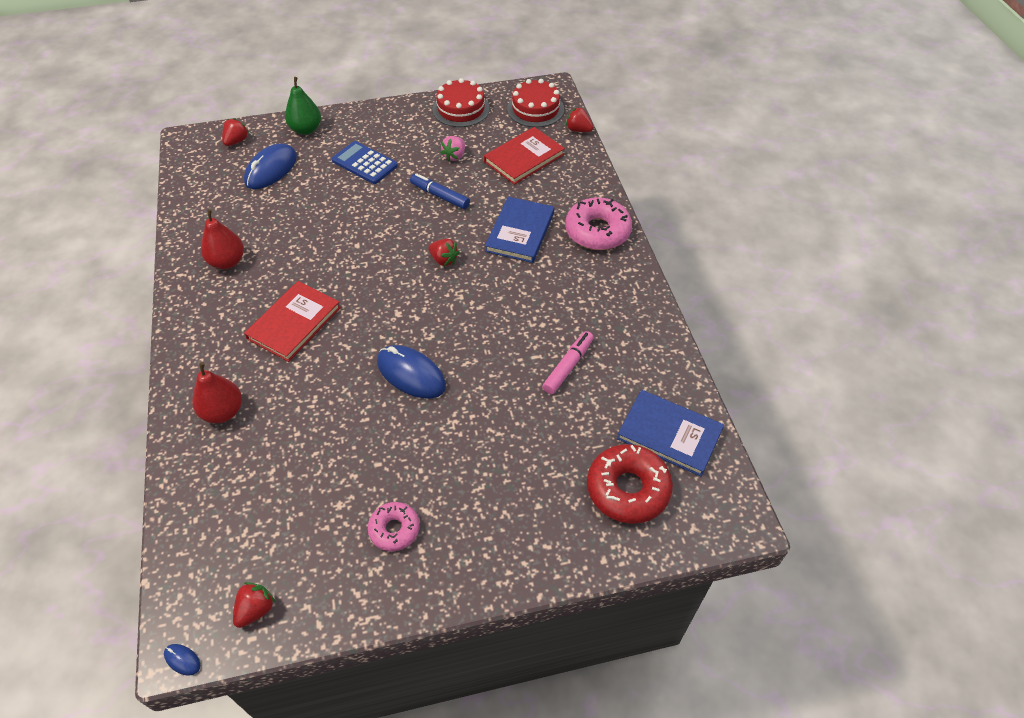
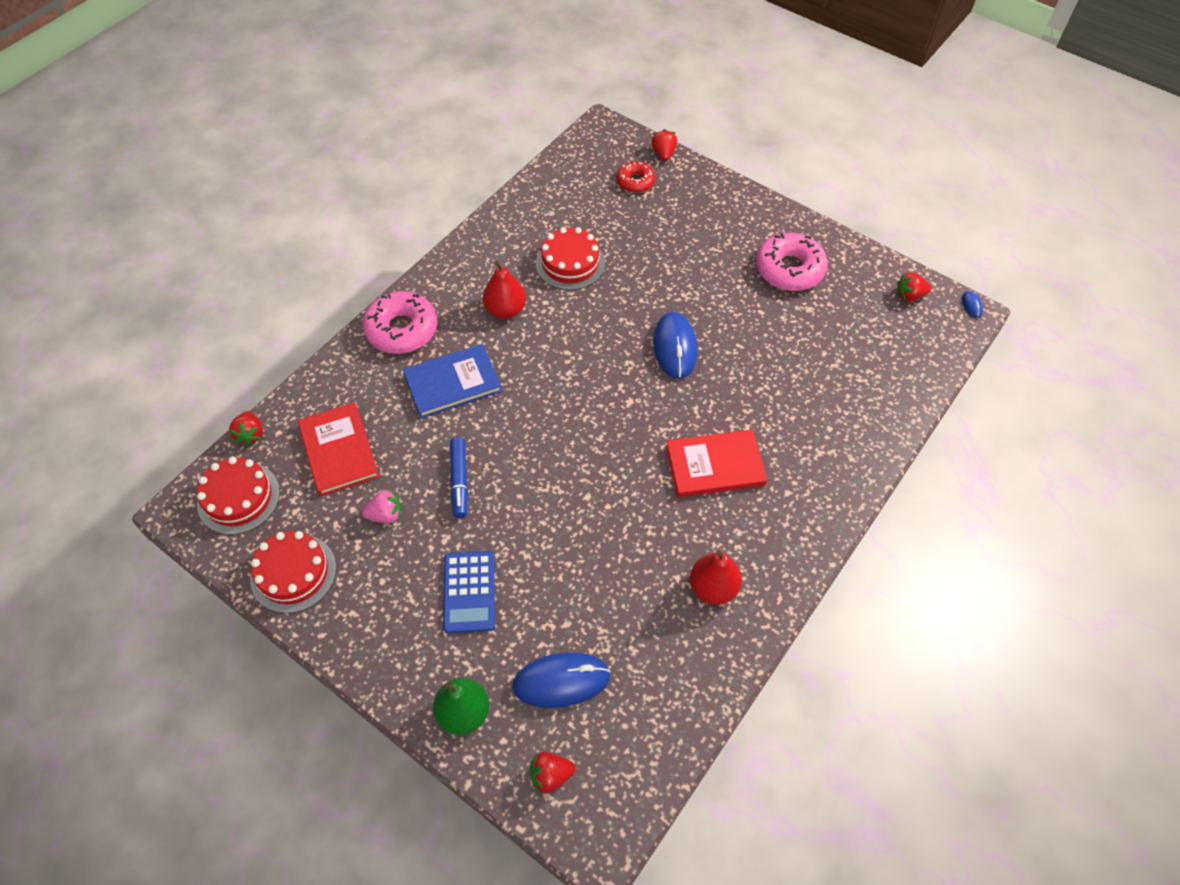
camera: 130 degrees left, 5 degrees up
(223, 412) = (834, 437): red pear -> red pear (505, 310)
(394, 529) = (789, 269): pink donut -> pink donut, size x1.69
(444, 260) = (540, 414): red strawberry -> red strawberry (663, 154)
(524, 158) = (339, 451): red book -> red book turned 60 degrees clockwise
(568, 366) = (570, 263): pink marker -> red cake
(628, 489) = (635, 182): red donut -> red donut, size x0.59
(669, 434) = (572, 184): blue book -> none

